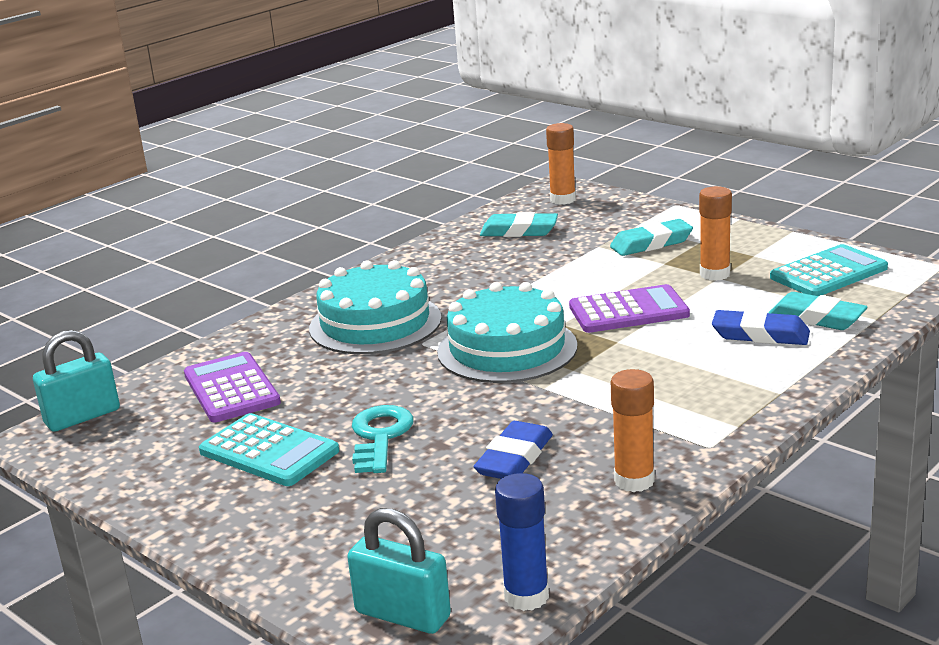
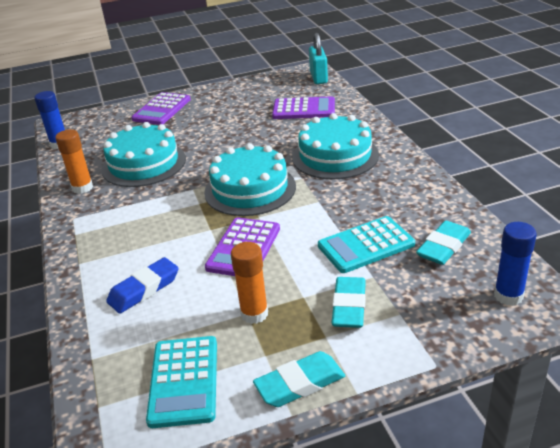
camera: 120 degrees right, 10 degrees up
(269, 451) = (232, 111): turquoise calculator -> turquoise calculator (366, 245)
(296, 538) = (162, 109): none -> purple calculator
(380, 436) = (209, 136): turquoise key -> none
(403, 615) = (89, 121): turquoise padlock -> none
(514, 458) = (144, 164): blue eraser -> turquoise cake
(563, 199) = (508, 296): orange glue stick -> blue glue stick
(816, 318) = (130, 328): turquoise eraser -> turquoise eraser (300, 384)

